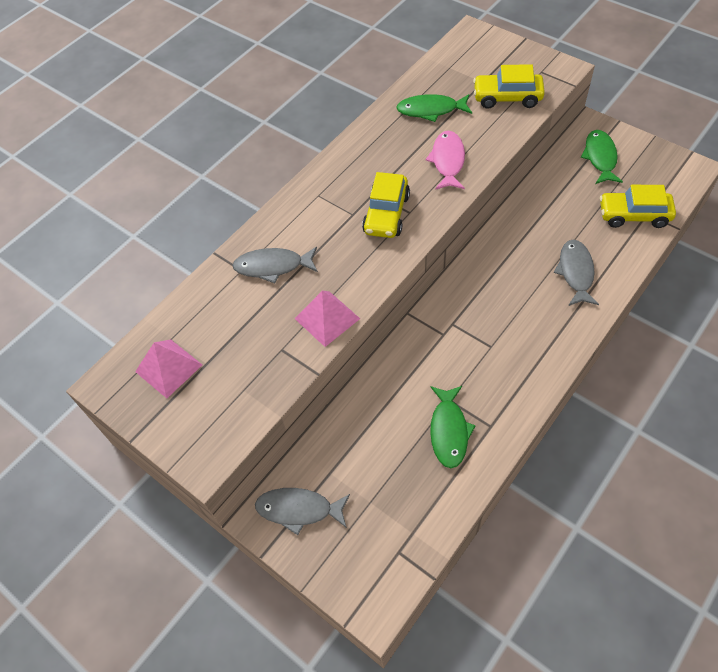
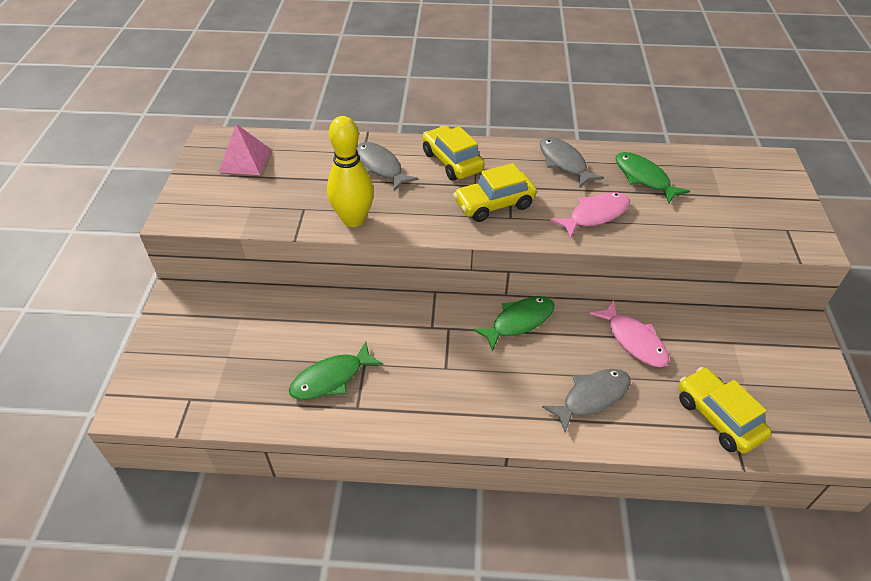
camera: 50 degrees right, 10 degrees down
(299, 509) = (195, 315): grey fish -> grey fish (564, 163)
(327, 318) = (353, 219): pink pyramid -> yellow bowling pin
(507, 97) = (721, 220): yellow car -> yellow car (452, 162)
(542, 219) = (633, 340): none -> pink fish
(600, 157) = (766, 353): green fish -> green fish (519, 322)

